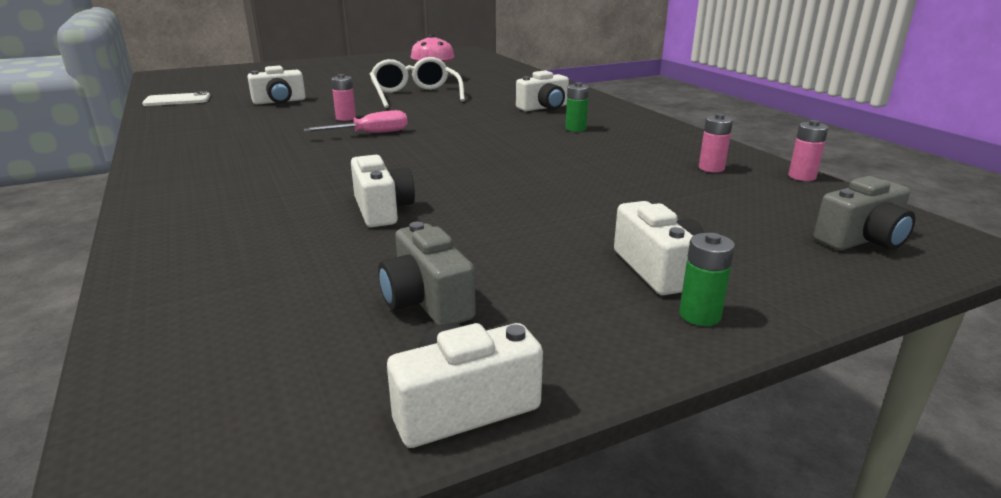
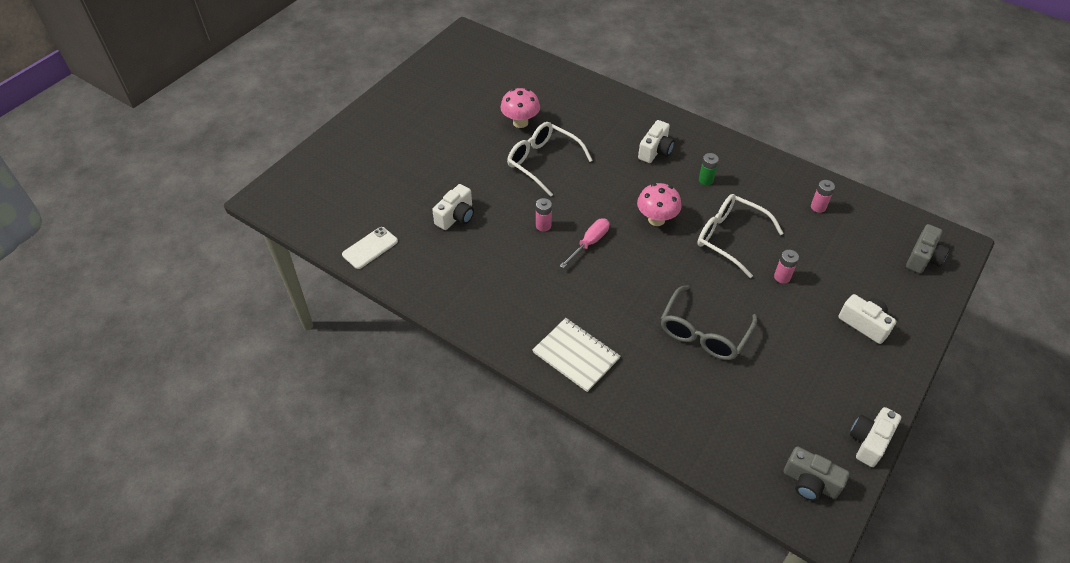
camera: 30 degrees left, 25 degrees up
(199, 185) = (576, 355): none -> white notebook
(382, 210) = (704, 332): white camera -> grey glasses
(427, 301) = (801, 393): grey camera -> grey camera (810, 482)
(472, 136) = (656, 219): none -> pink mushroom
(544, 162) = (730, 238): none -> white glasses
(699, 315) = (900, 350): green battery -> none
(802, 176) = (865, 198): pink battery -> pink battery (782, 277)

